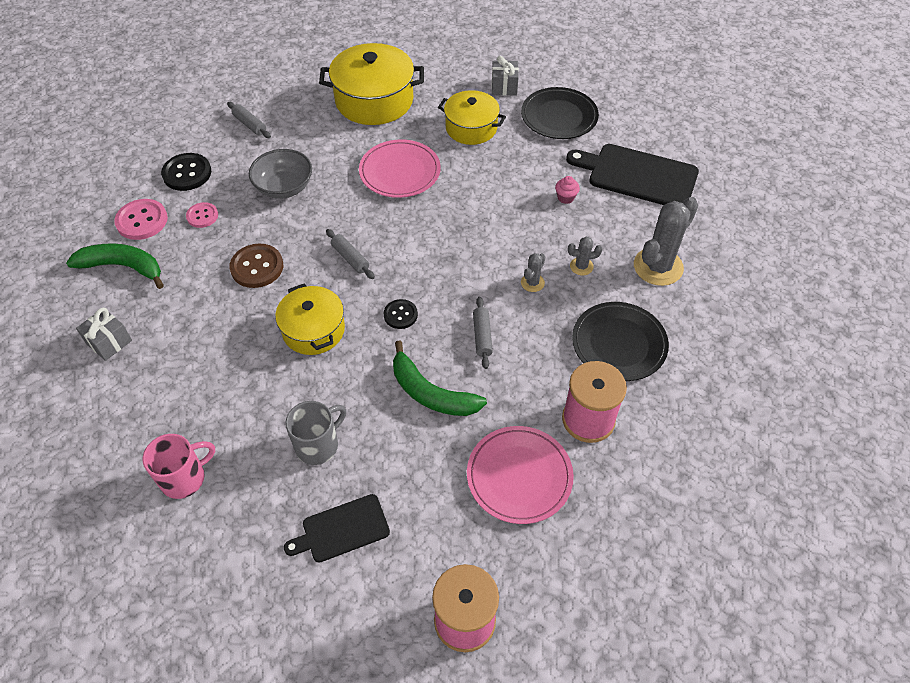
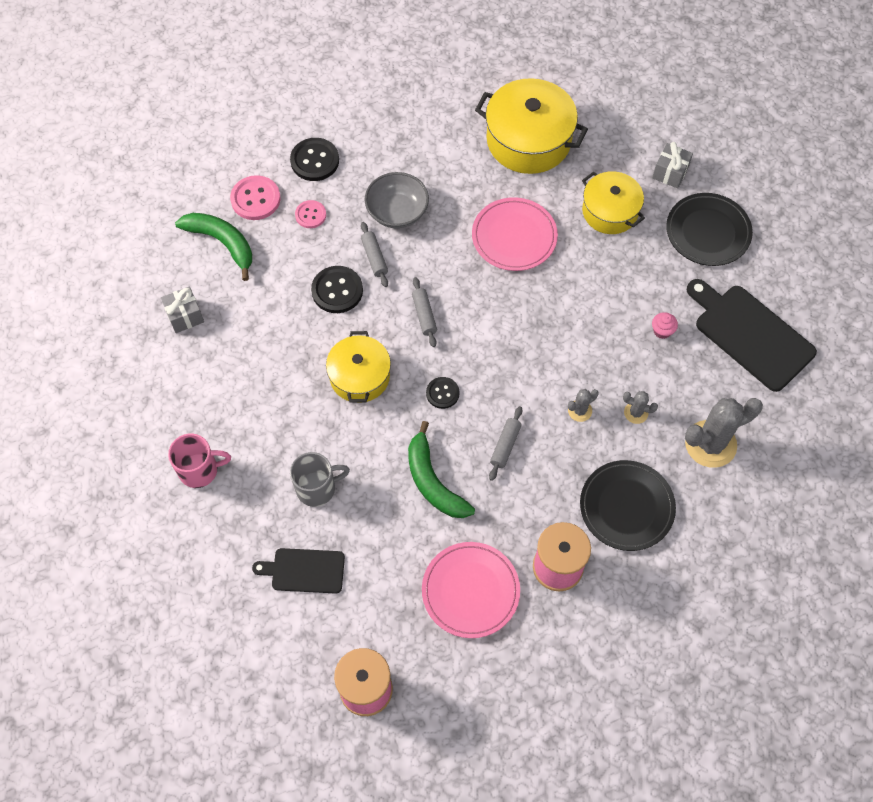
camera: 25 degrees right, 10 degrees up
(250, 124) = (395, 125): grey rolling pin -> grey rolling pin (374, 258)
(257, 267) = (337, 290): brown button -> black button

